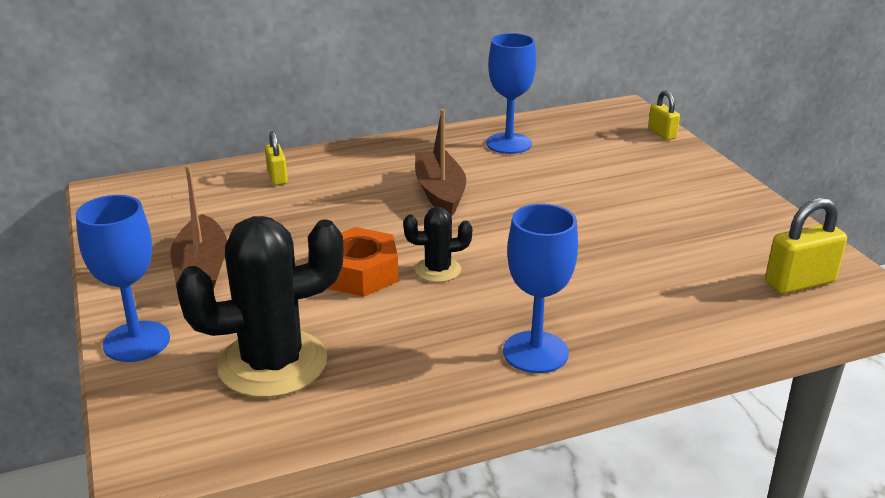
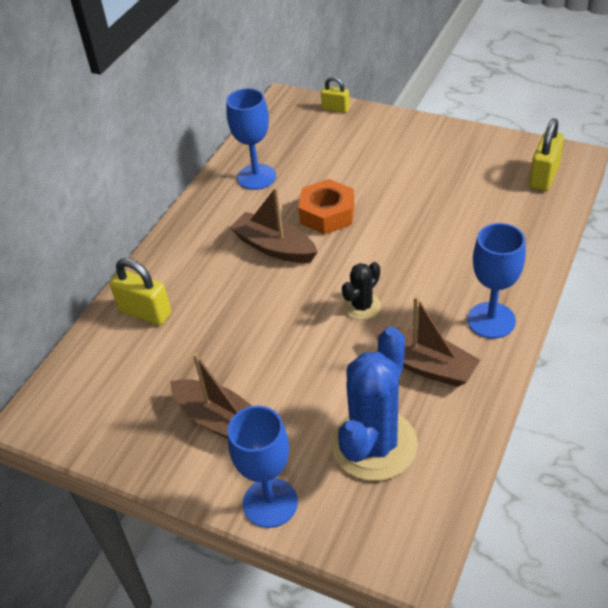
camera: 40 degrees left, 15 degrees up
(273, 364) = (374, 444): black cactus -> blue cactus
(277, 177) = (145, 312): yellow padlock -> yellow padlock, size x1.60
(360, 273) = (322, 344): orange nut -> orange nut (327, 214)
(415, 342) = (425, 365): none -> brown boat

